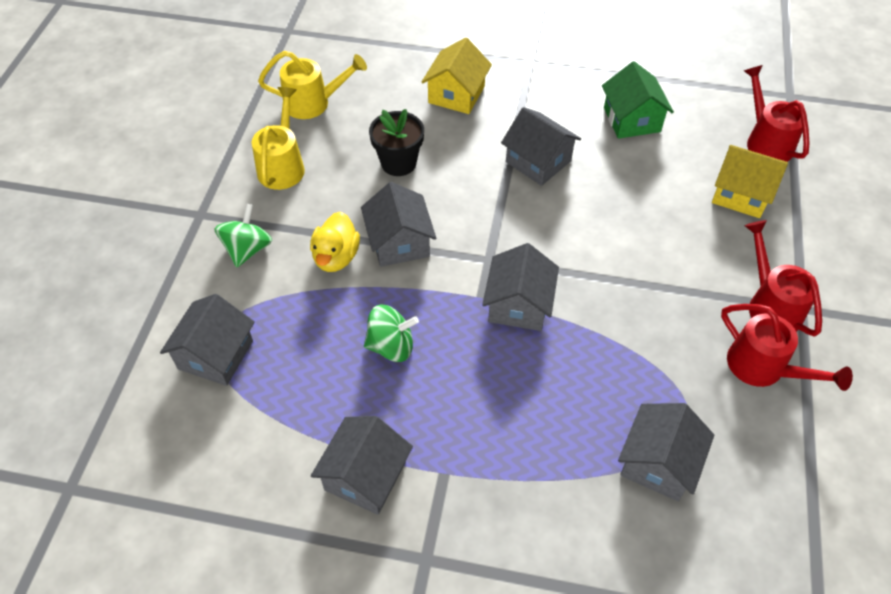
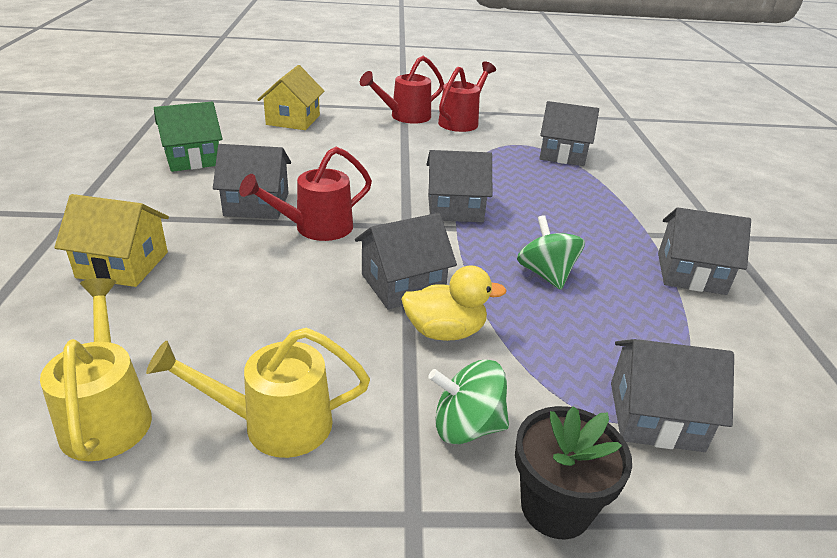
camera: 105 degrees left, 20 degrees down
(398, 163) = (263, 300): black flower pot -> black flower pot (555, 507)
(538, 161) = (256, 204): grey house -> grey house turned 60 degrees clockwise
(765, 141) = (228, 109): red watering can -> red watering can (315, 228)

